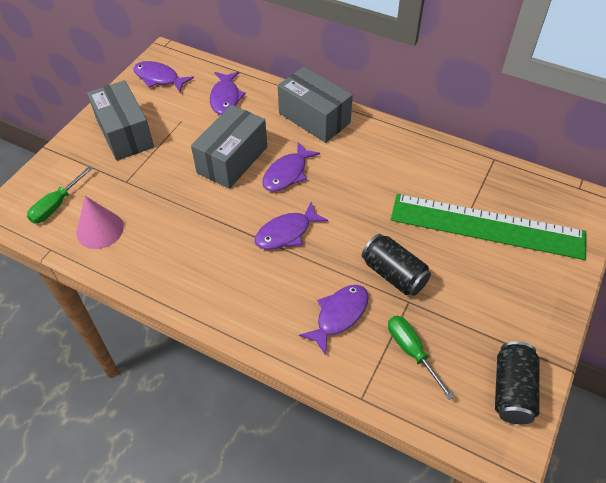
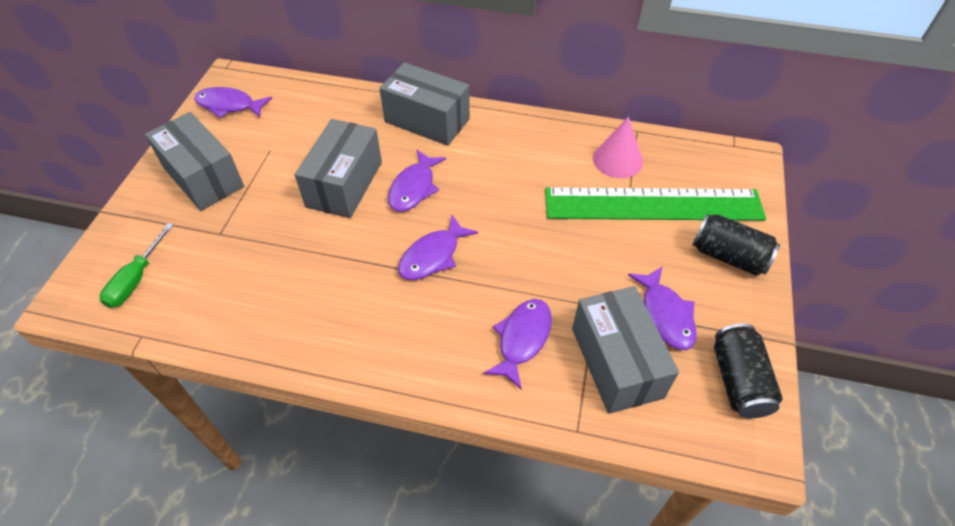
camera: 15 degrees left, 0 degrees up
(100, 230) = (201, 298): pink cone -> pink cone (617, 160)
(225, 98) = (316, 115): purple fish -> purple fish (666, 315)
(394, 274) = (569, 278): black can -> black can (728, 256)
(411, 351) = (616, 362): green screwdriver -> grey box

